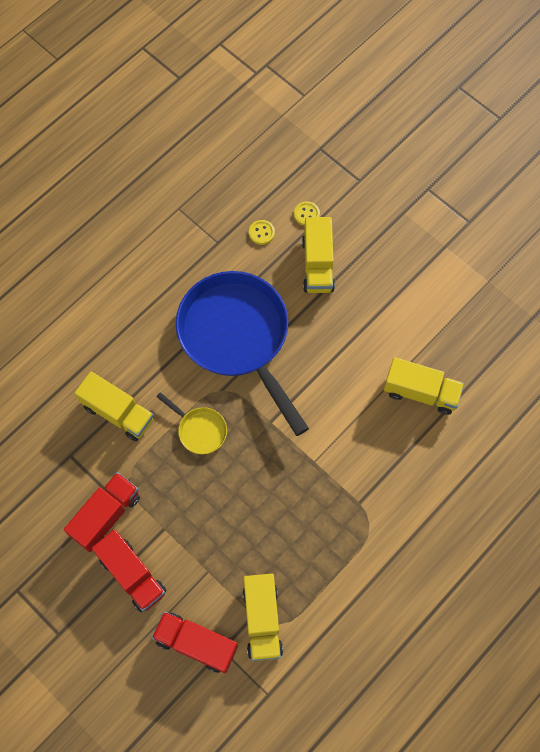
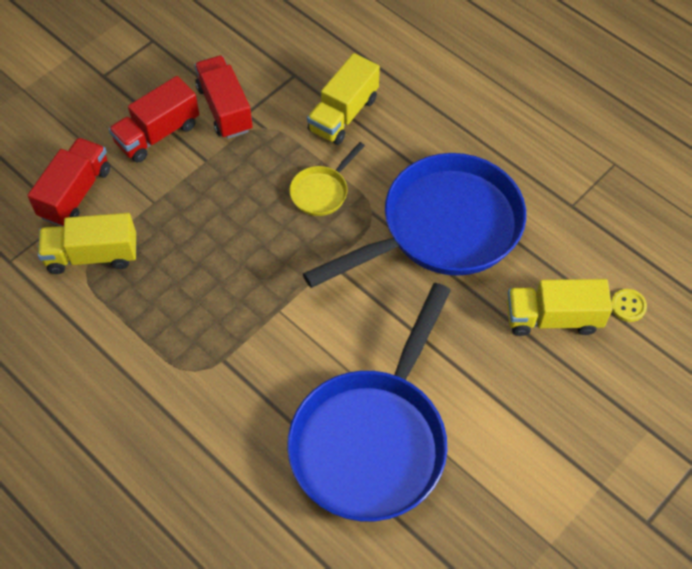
camera: 90 degrees right, 10 degrees down
(106, 516) = (225, 109): red truck -> red truck turned 150 degrees counterclockwise
(261, 233) = (592, 253): yellow button -> none
(421, 392) = (372, 440): yellow truck -> blue pan

